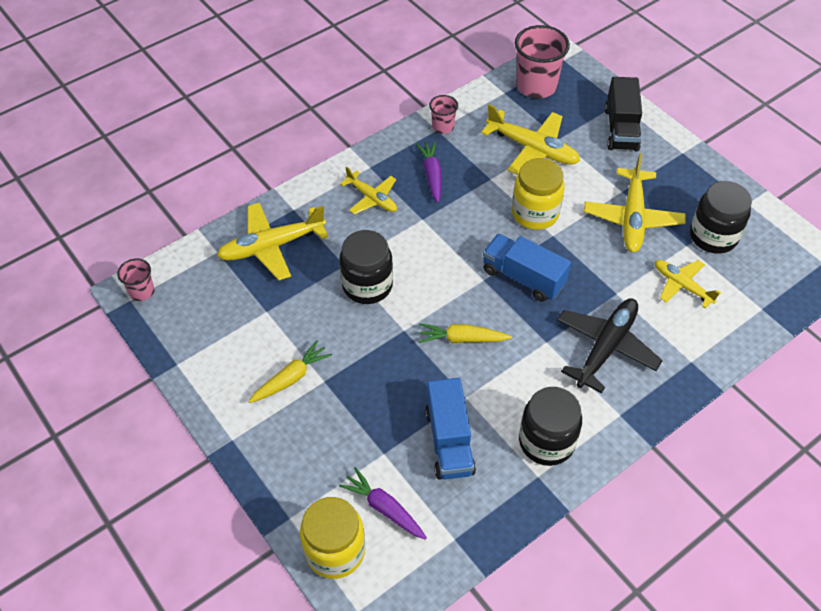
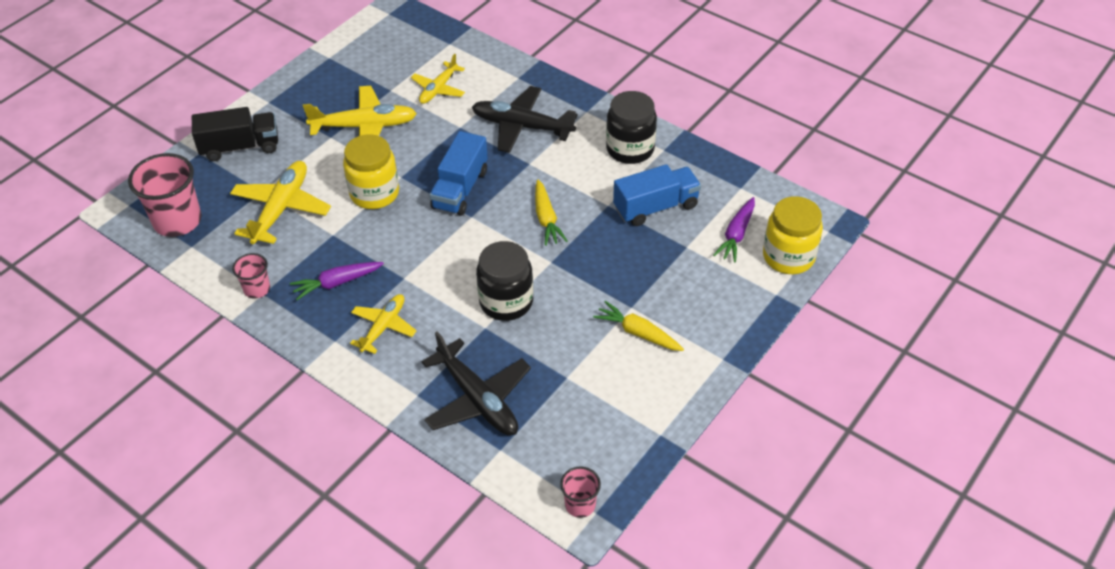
camera: 105 degrees left, 5 degrees down
(272, 246) = (477, 398): yellow plane -> black plane
(713, 236) = (375, 75): black jar -> none

